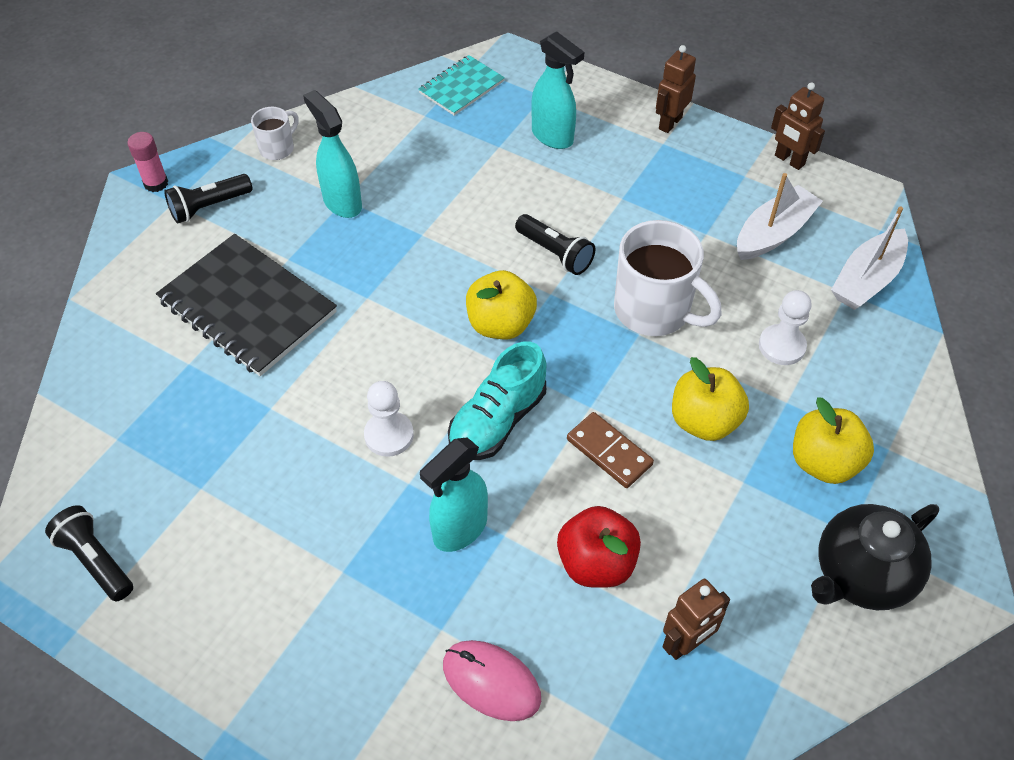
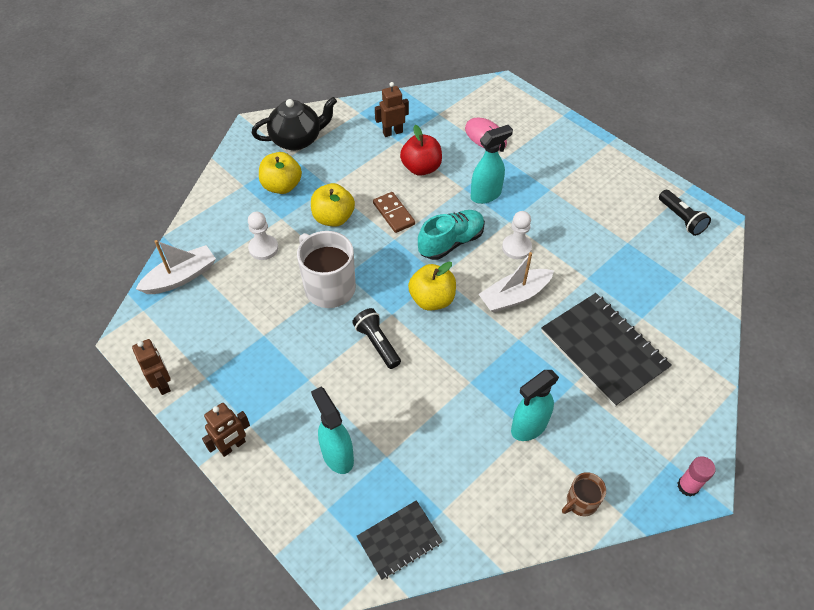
camera: 165 degrees left, 0 degrees up
(209, 207) = (639, 449): black flashlight -> none
(278, 148) = (580, 502): white mug -> brown mug
(342, 202) = (528, 427): turquoise spray bottle -> turquoise spray bottle turned 75 degrees clockwise
(461, 87) = (399, 540): turquoise notebook -> black notebook
(773, 233) = (217, 324): white boat -> white boat (514, 296)

